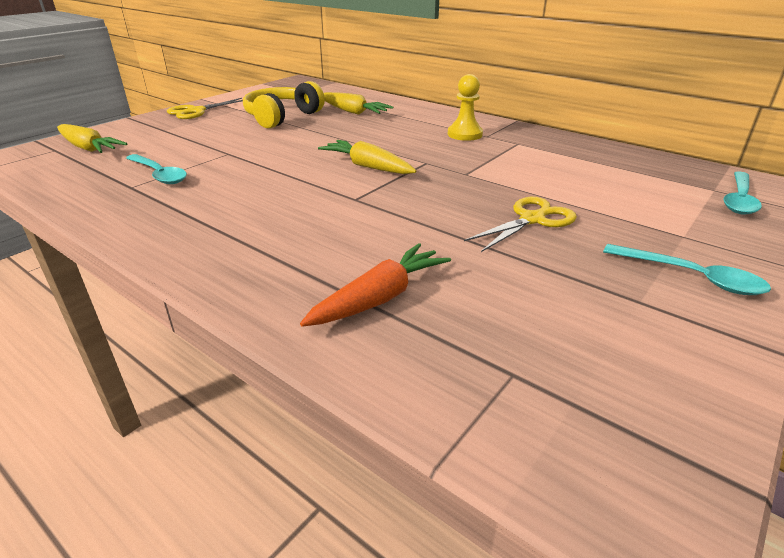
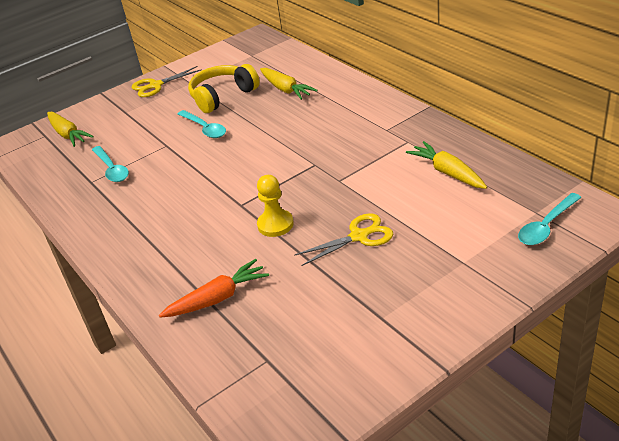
camera: 20 degrees right, 5 degrees up
(367, 167) = (266, 167): yellow carrot -> yellow carrot (447, 172)
(464, 134) = (368, 127): yellow pawn -> yellow pawn (275, 224)
(692, 277) = (435, 301): turquoise spoon -> turquoise spoon (205, 129)

